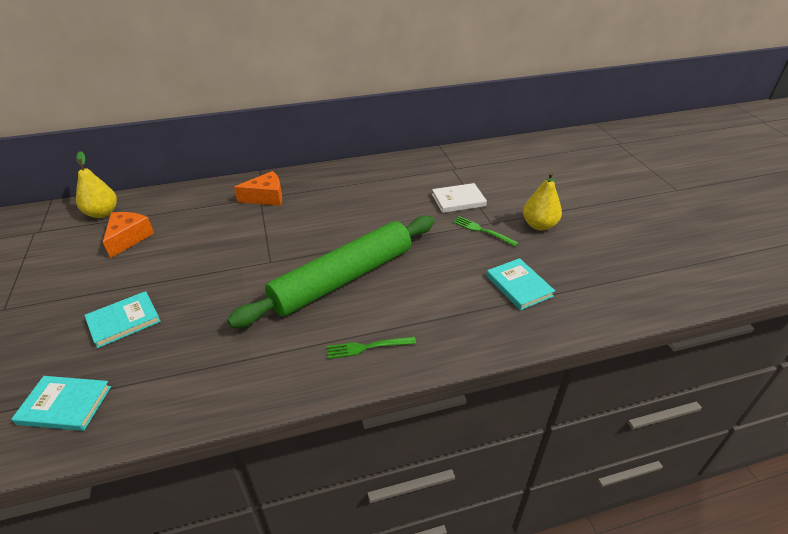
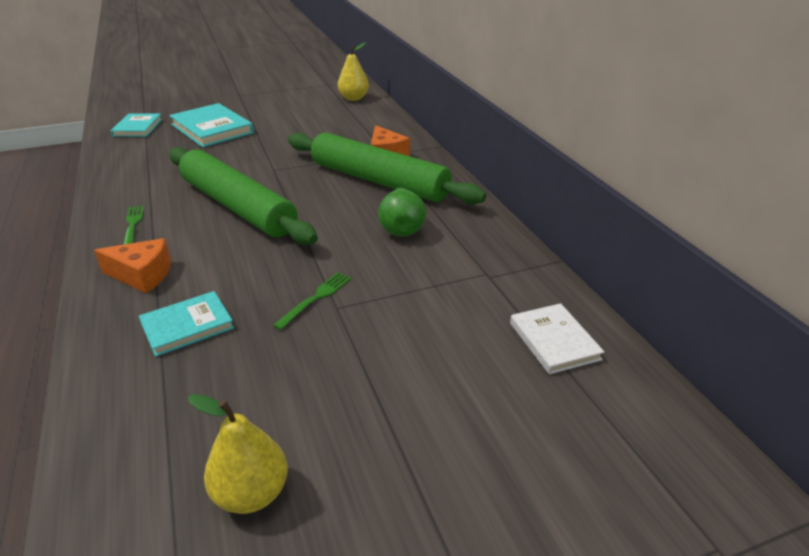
camera: 85 degrees right, 5 degrees down
(124, 321) = (212, 129): turquoise book -> turquoise book, size x1.61
(128, 238) = (316, 112): orange cheese -> orange cheese (142, 275)
(316, 202) = (378, 181): none -> green rolling pin
(395, 195) = (401, 228): none -> green pear
(458, 200) = (394, 278): white book -> white book (554, 341)
(539, 225) = (327, 357): yellow pear -> yellow pear (251, 493)

